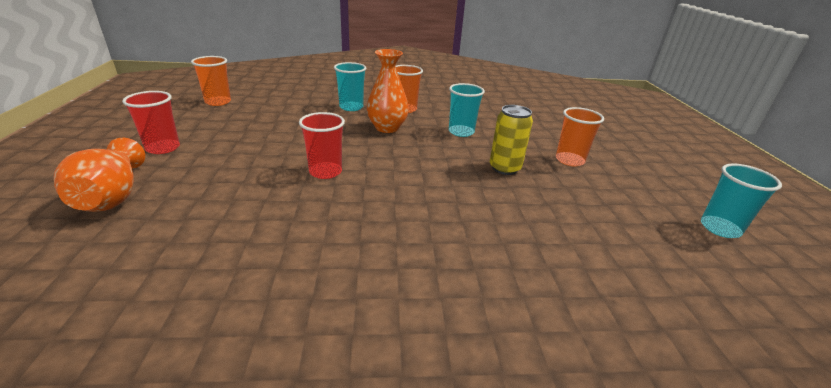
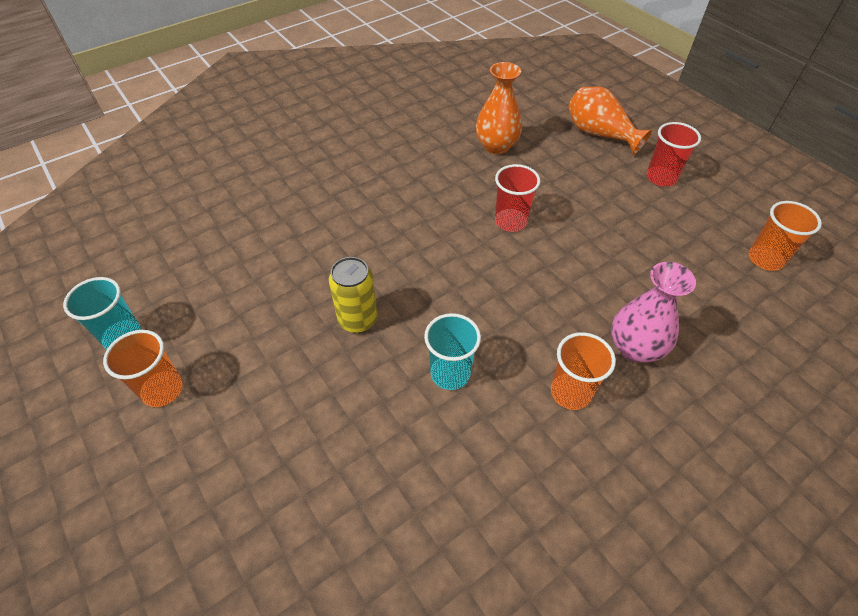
camera: 150 degrees right, 20 degrees up
(351, 107) = (635, 348): turquoise cup -> pink vase
(387, 128) = (539, 324): orange vase -> orange vase (496, 146)
(569, 160) = (286, 385): orange cup -> orange cup (162, 390)

